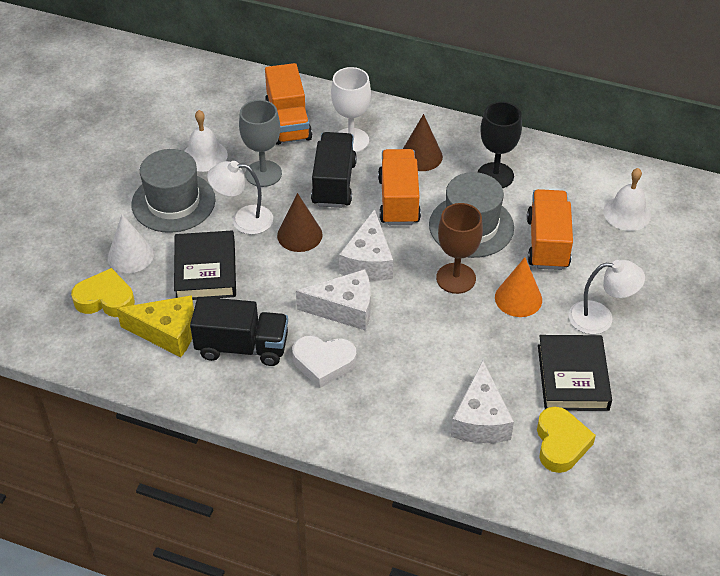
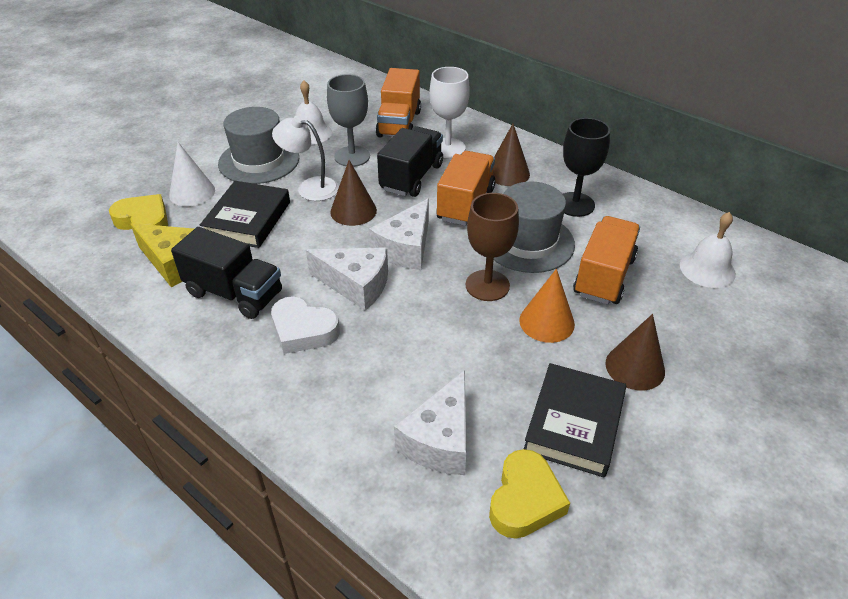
camera: 20 degrees right, 5 degrees down
(600, 318) = (635, 367): white lamp -> brown cone

